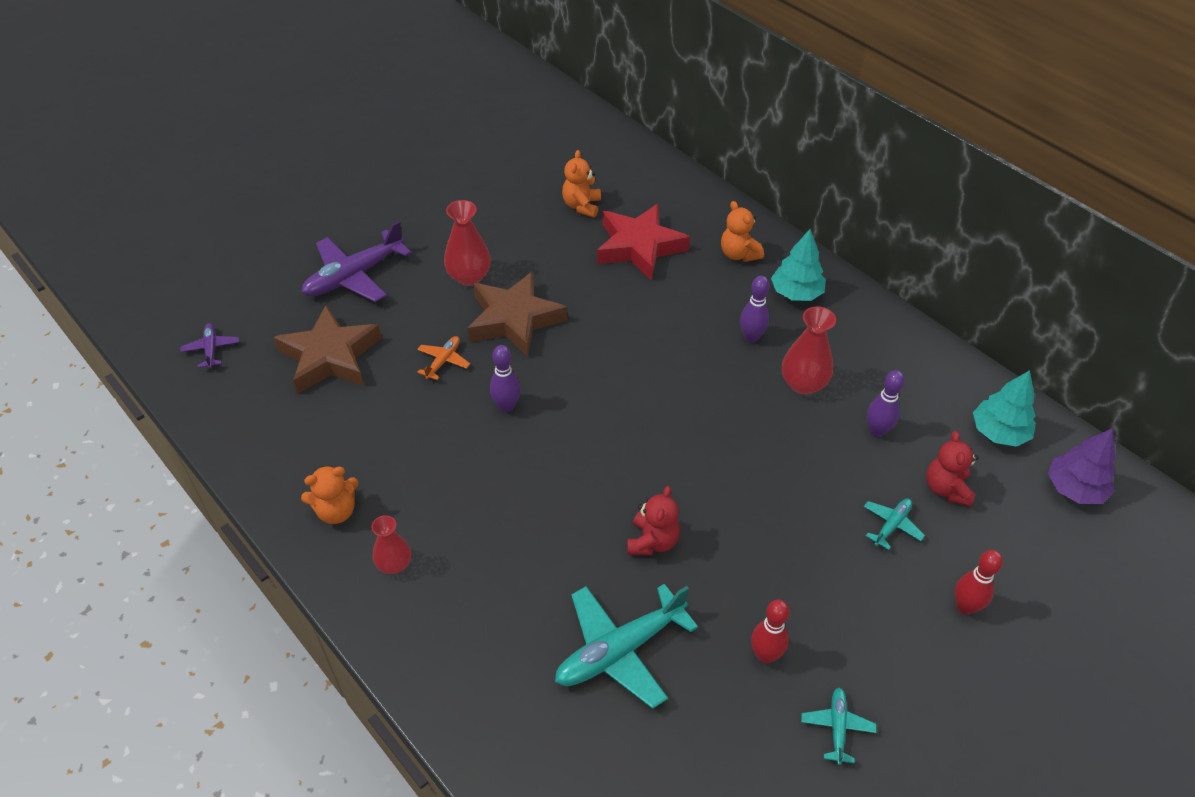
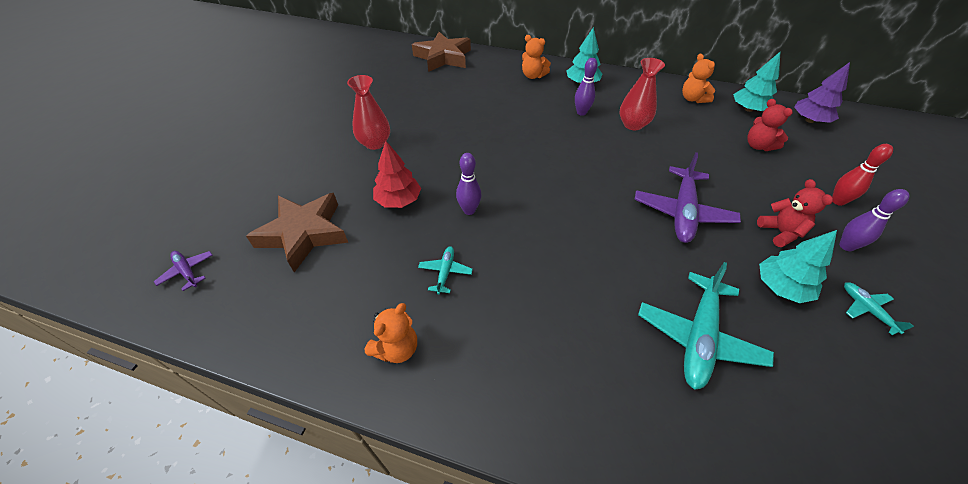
camera: 30 degrees left, 0 degrees up
(354, 276) = (285, 173): purple plane -> purple plane (682, 212)
(394, 564) = (480, 366): red vase -> none
(443, 361) = (398, 200): orange plane -> red tree
(514, 319) = (428, 156): brown star -> brown star (443, 57)
(581, 206) = (418, 82): orange teddy bear -> orange teddy bear (693, 99)
(639, 247) = (472, 91): red star -> none
(652, 541) = (643, 251): red teddy bear -> red teddy bear (780, 232)
(765, 655) = (781, 287): red bowling pin -> turquoise tree
(877, 431) = (694, 132): purple bowling pin -> purple bowling pin (846, 246)
(891, 525) = (756, 176): turquoise plane -> turquoise plane (445, 272)

